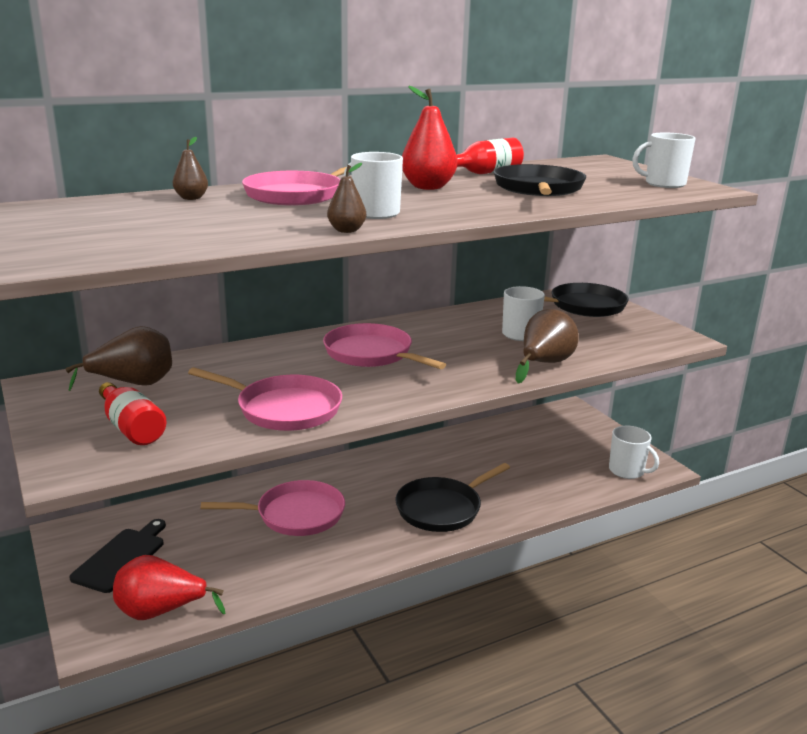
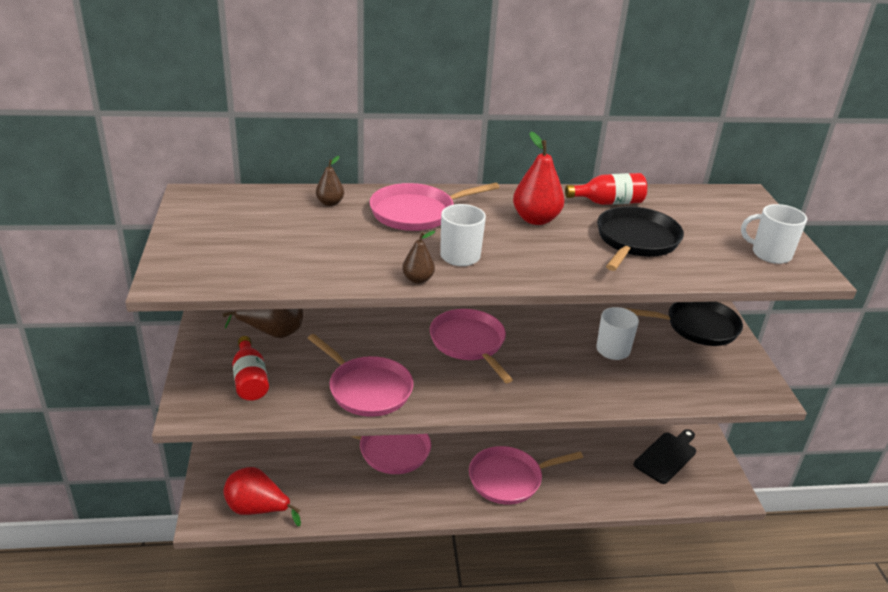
camera: 20 degrees right, 10 degrees up
(121, 557) = (250, 452): black cutting board -> black cutting board (667, 456)
(442, 508) = (509, 479): black pan -> pink pan
(544, 364) = (610, 393): brown pear -> none
(627, 471) = (697, 487): white mug -> none

